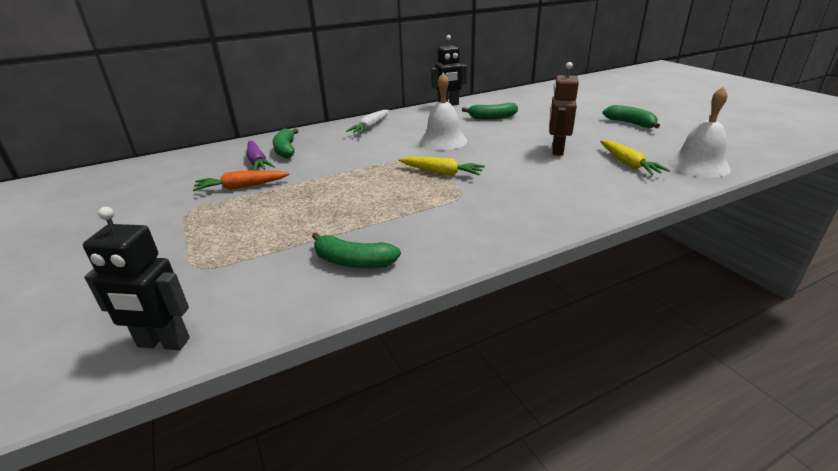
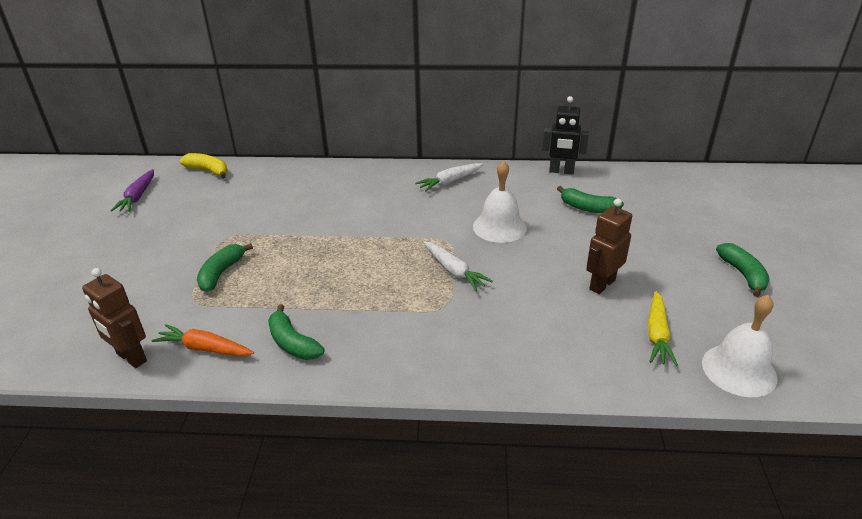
camera: 30 degrees right, 5 degrees up
(114, 172) = (208, 171): none -> yellow banana
(163, 343) = (131, 358): black robot -> brown robot
(242, 187) = (281, 224): orange carrot -> orange carrot (205, 348)
(257, 162) = (316, 197): purple carrot -> purple carrot (138, 196)
(286, 150) = (350, 189): green banana -> green banana (221, 273)
(441, 173) = (454, 271): yellow carrot -> white carrot

